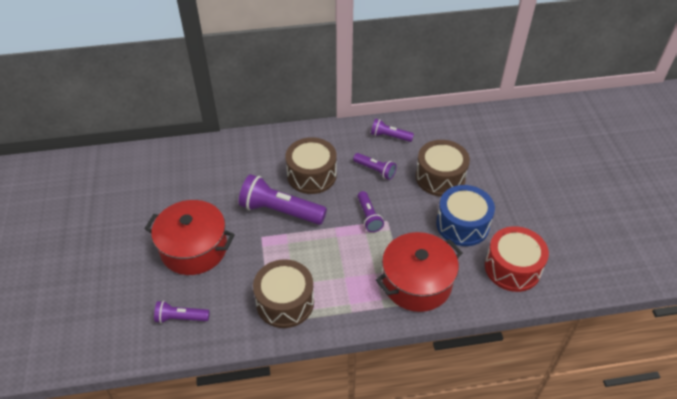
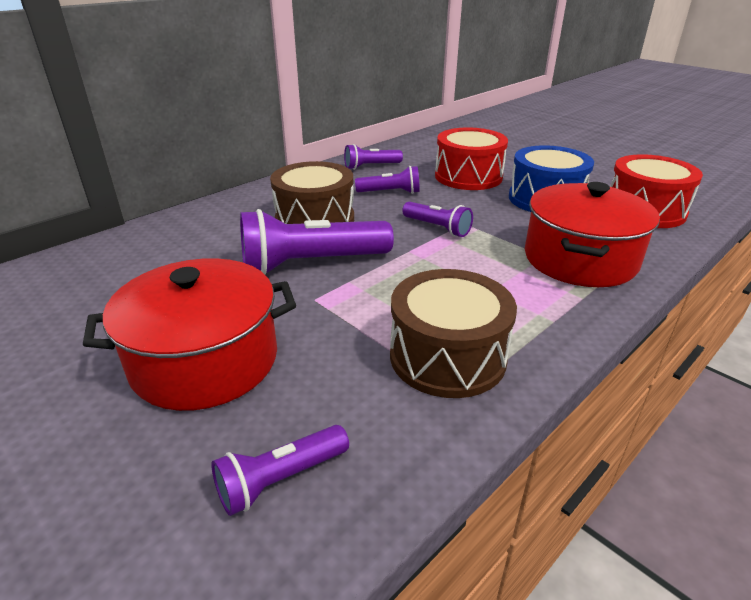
camera: 35 degrees left, 15 degrees down
(440, 177) = (468, 176): brown drum -> red drum

